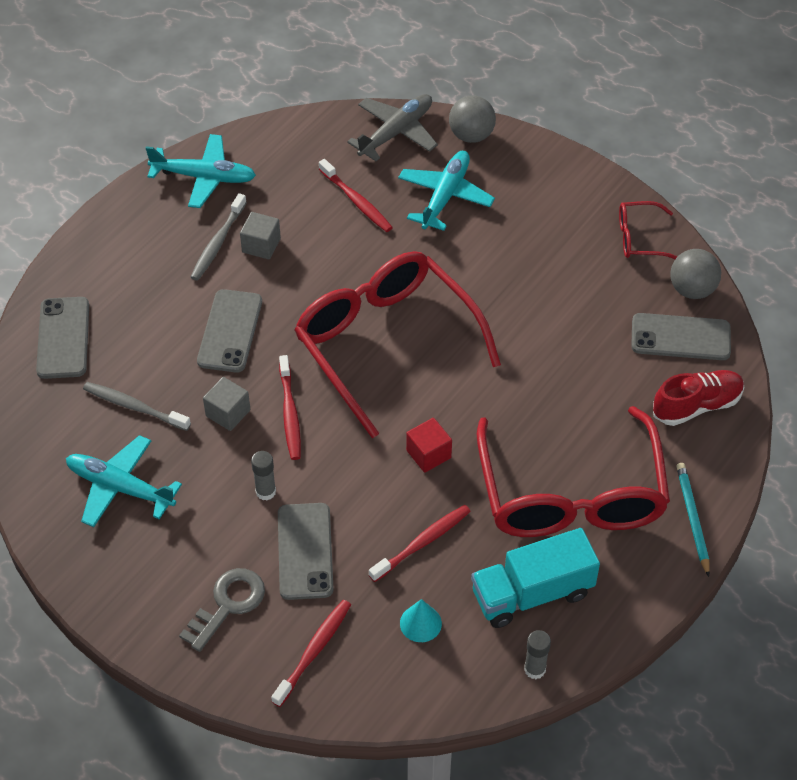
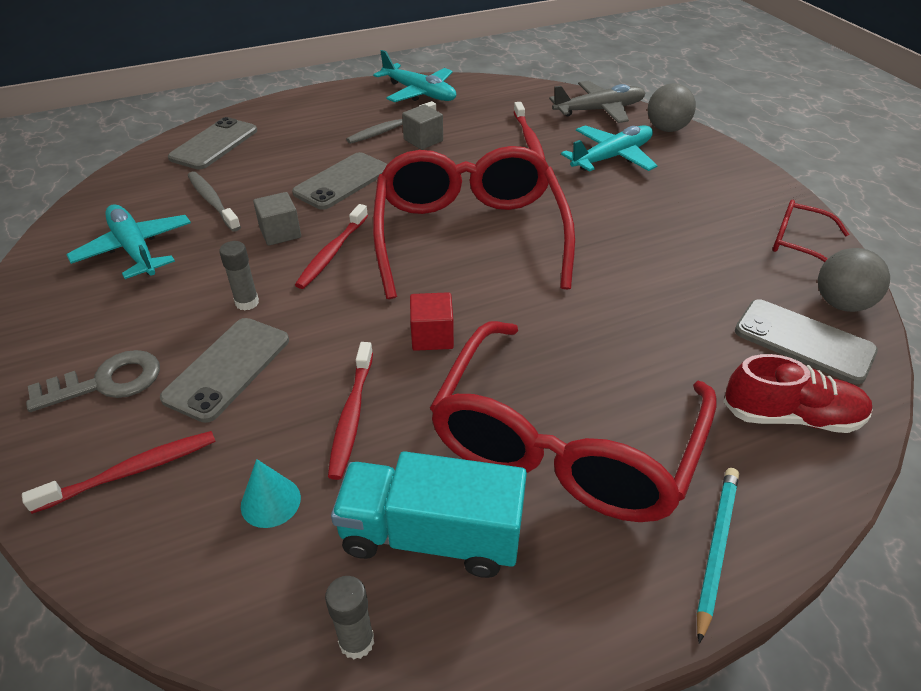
camera: 30 degrees right, 10 degrees down
(422, 543) = (351, 416): red toothbrush -> red toothbrush turned 105 degrees clockwise

